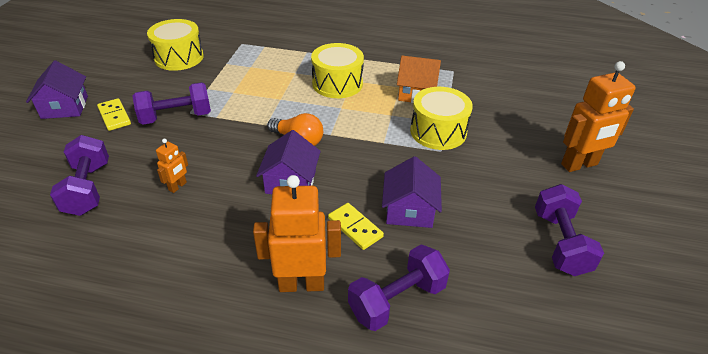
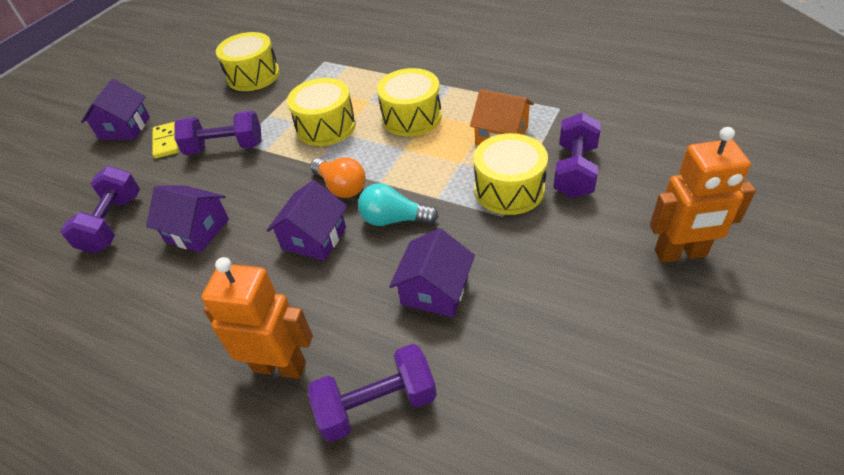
camera: 20 degrees right, 5 degrees up
(178, 186) = (197, 230): orange robot -> purple house
(265, 95) = (326, 127): none -> yellow drum
(354, 161) = (394, 219): none -> turquoise light bulb
(355, 227) = (364, 304): yellow domino -> none
(560, 243) = (610, 361): purple dumbbell -> purple dumbbell (575, 171)

